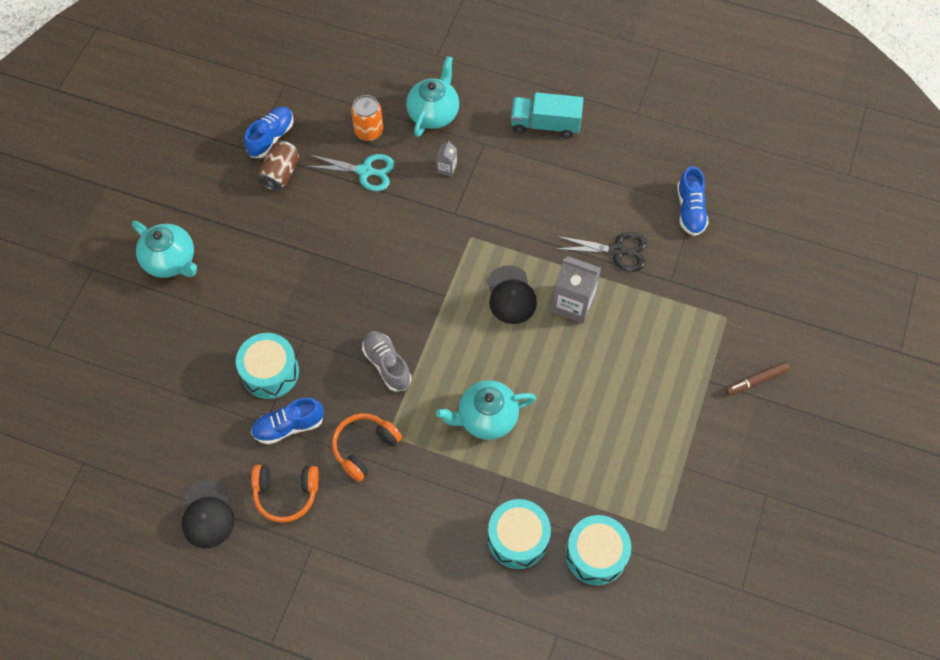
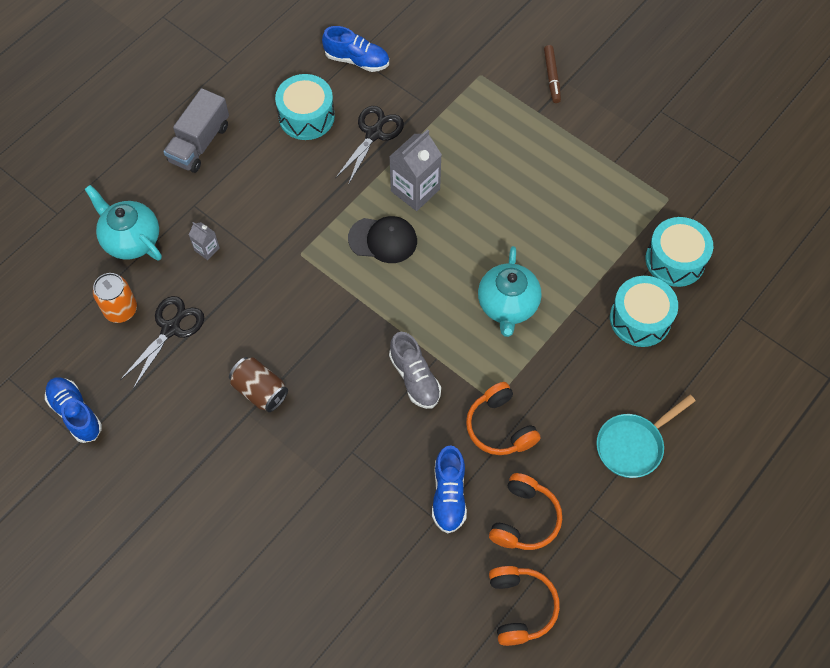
camera: 70 degrees left, 0 degrees up
(171, 261) = (190, 569): turquoise teapot -> none
(207, 514) = (520, 607): black cap -> orange headphones
(270, 372) = (378, 497): turquoise drum -> turquoise drum (306, 116)
(280, 173) = (130, 417): brown can -> brown can (260, 391)
(365, 171) = (170, 329): turquoise scissors -> black scissors
(385, 567) = (633, 445): none -> turquoise pan
(387, 365) = (415, 378): grey shoe -> grey shoe turned 105 degrees counterclockwise
(545, 125) = (199, 143): turquoise truck -> grey truck

